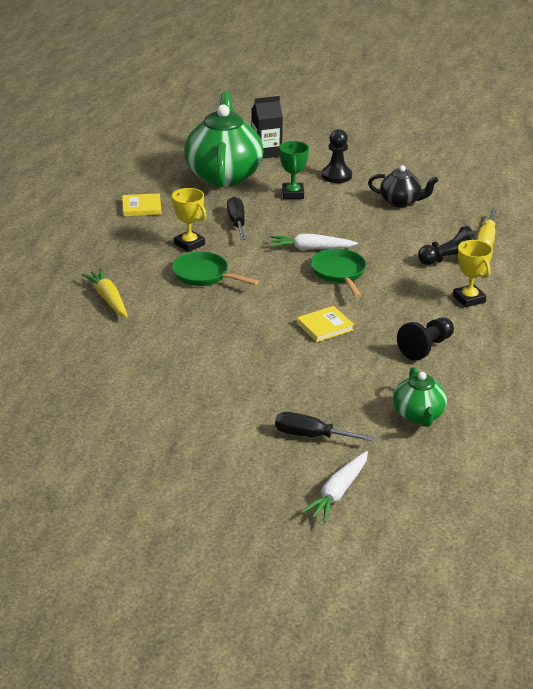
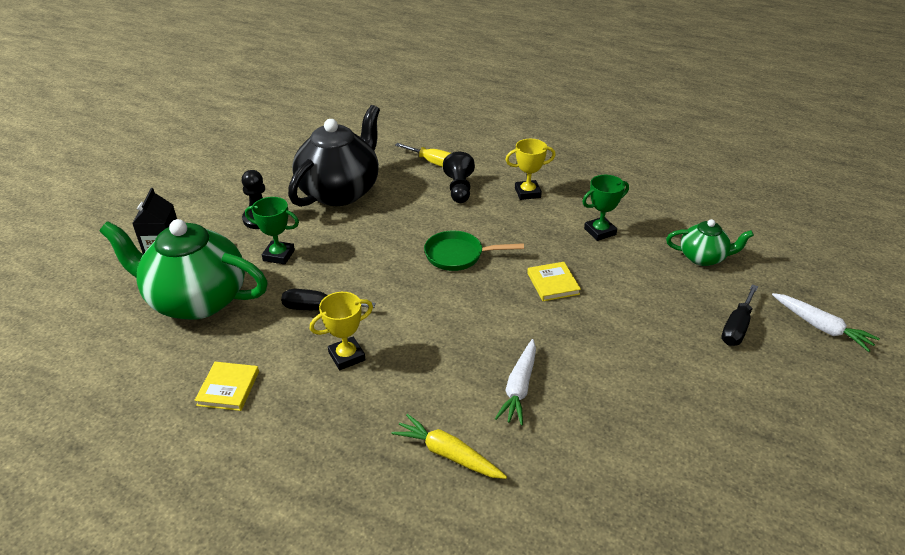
camera: 75 degrees left, 5 degrees up
(108, 299) = (448, 454): yellow carrot -> yellow carrot turned 45 degrees clockwise
(204, 275) = (424, 355): green pan -> none
(311, 249) = (402, 264): white carrot -> white carrot (519, 387)
(401, 202) = (340, 191): black teapot -> black teapot, size x1.97
(426, 347) = (600, 231): black pawn -> green trophy

